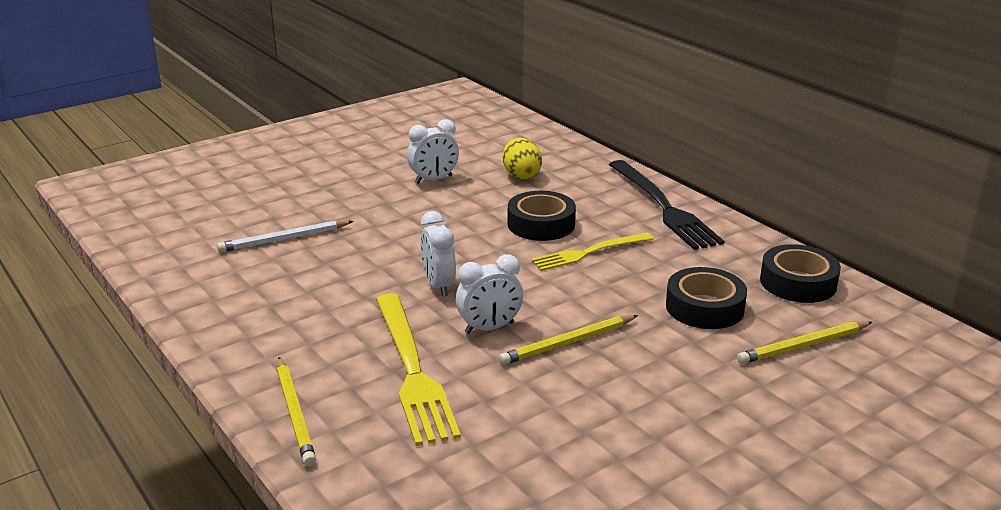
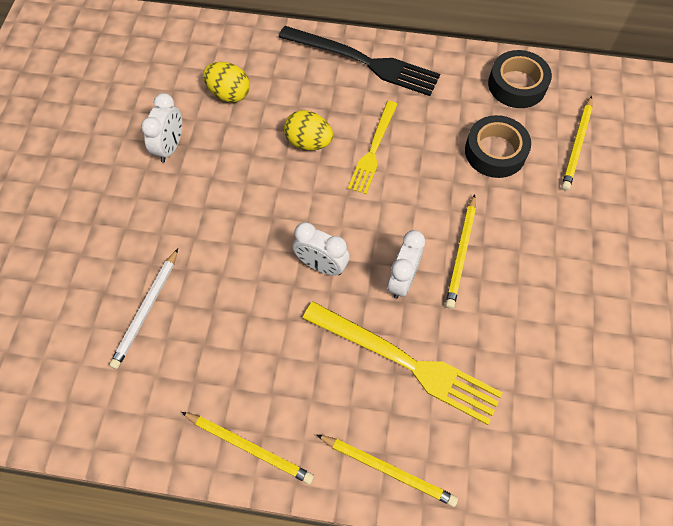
camera: 45 degrees left, 35 degrees up
(227, 337) = (249, 447): none -> yellow pencil
(541, 224) = (308, 142): black tape -> yellow egg

